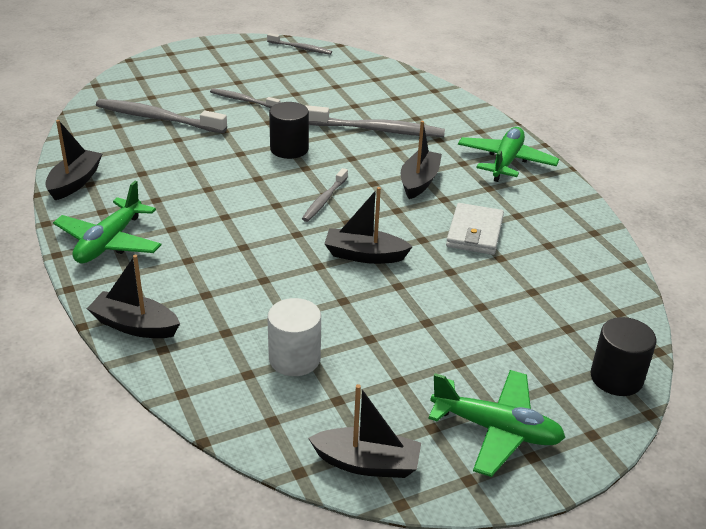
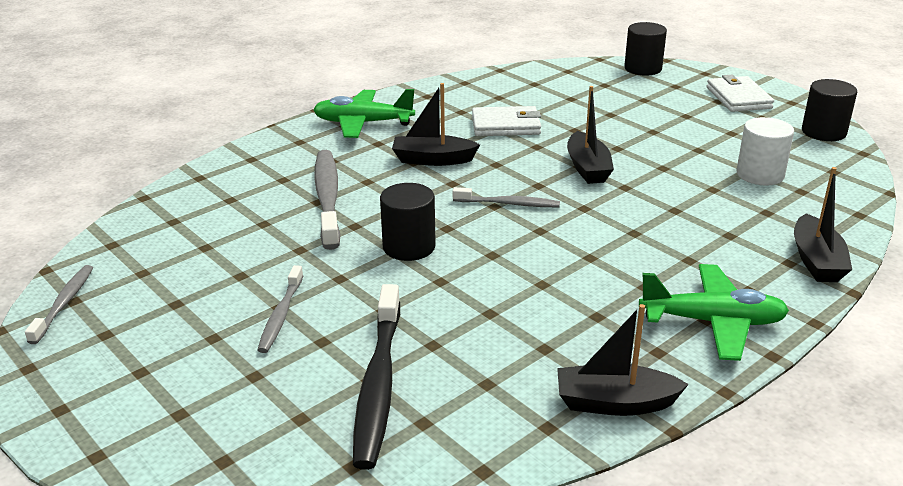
camera: 105 degrees left, 5 degrees down
(157, 118) = (378, 384): grey toothbrush -> black toothbrush
(367, 463) = (823, 132): black boat -> black cylinder
(496, 430) = (738, 98): green plane -> white wallet

